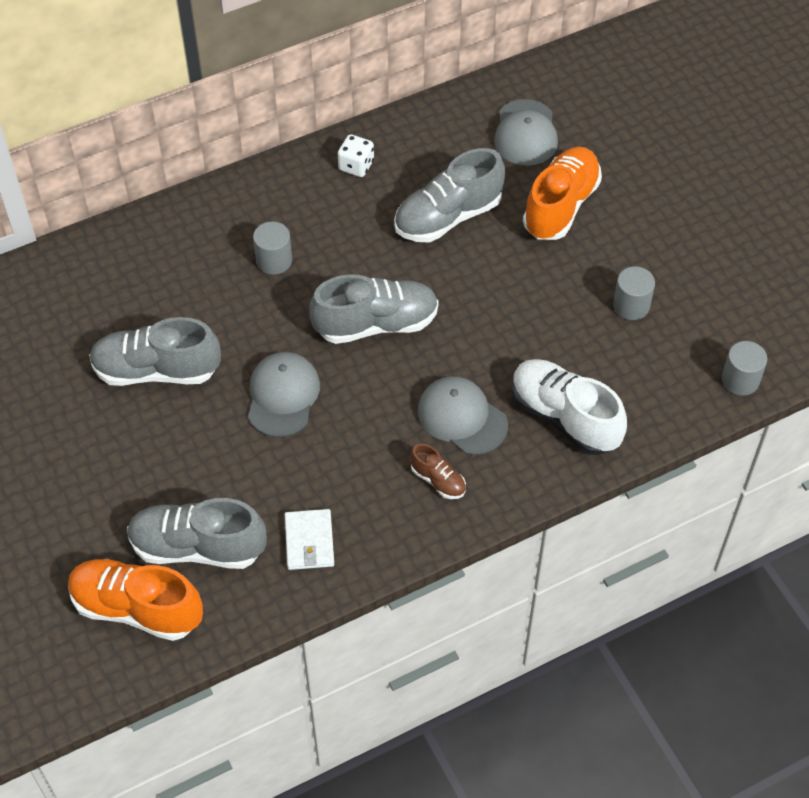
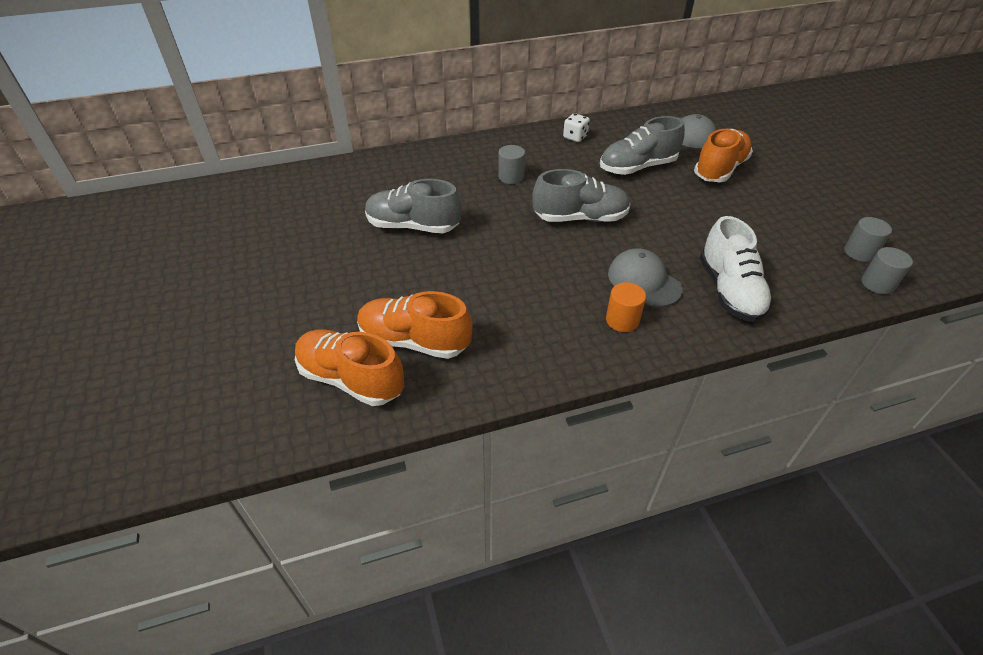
camera: 10 degrees right, 10 degrees down
(198, 547) = (414, 341): grey shoe -> orange shoe
(282, 396) = (503, 251): grey cap -> none
(309, 541) = (508, 349): white wallet -> none
(438, 480) = (622, 320): brown shoe -> orange cylinder
(564, 417) = (729, 291): white shoe -> white shoe turned 150 degrees counterclockwise
(631, 305) = (778, 228): grey cylinder -> grey cylinder (859, 252)

